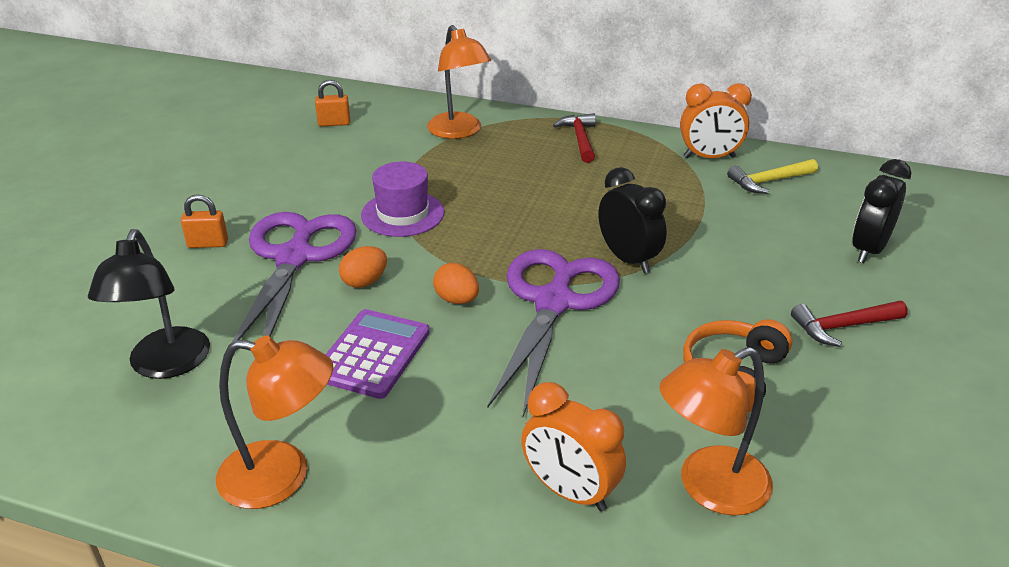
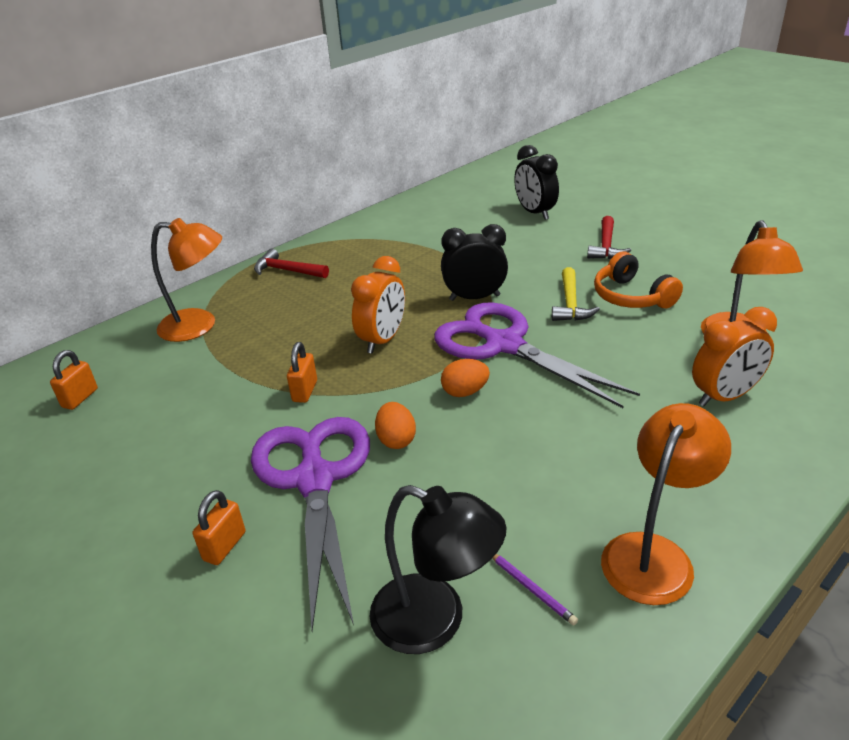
camera: 60 degrees left, 0 degrees up
(214, 407) = (531, 588): none -> purple pencil
(295, 258) = (315, 479): purple scissors -> purple scissors turned 45 degrees clockwise
(373, 354) = (511, 458): purple calculator -> none
(402, 214) = (305, 391): purple hat -> orange padlock
(709, 157) = (375, 228): orange clock -> orange clock (383, 340)
(768, 181) = (428, 218): yellow hammer -> yellow hammer (570, 304)

